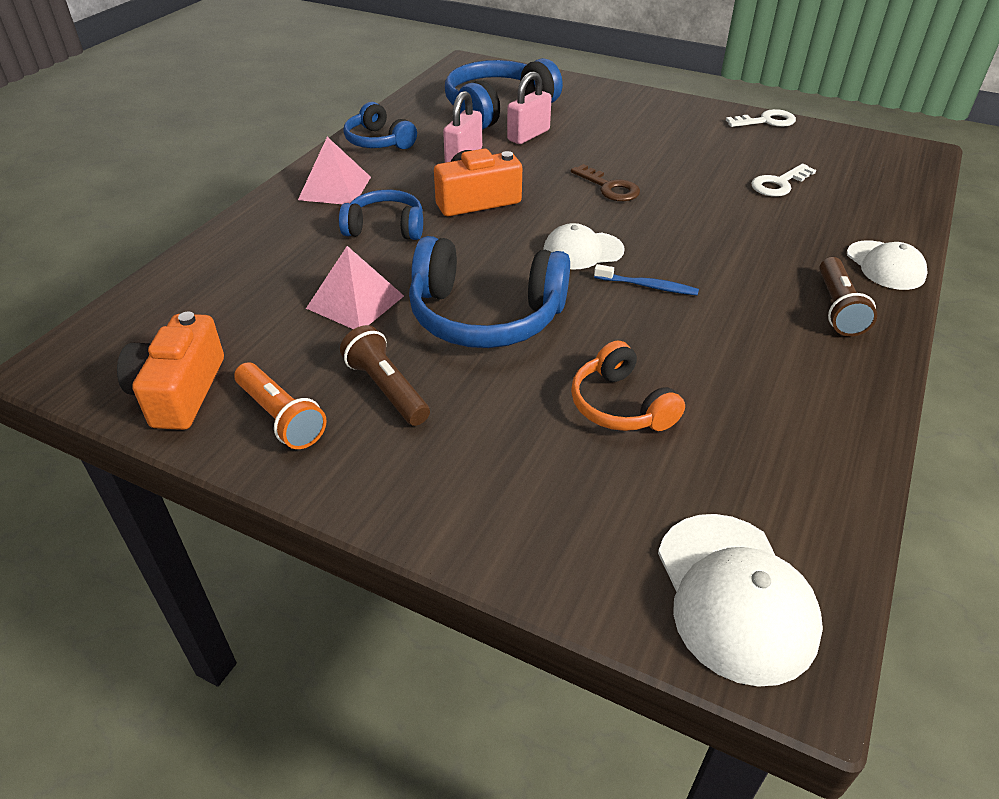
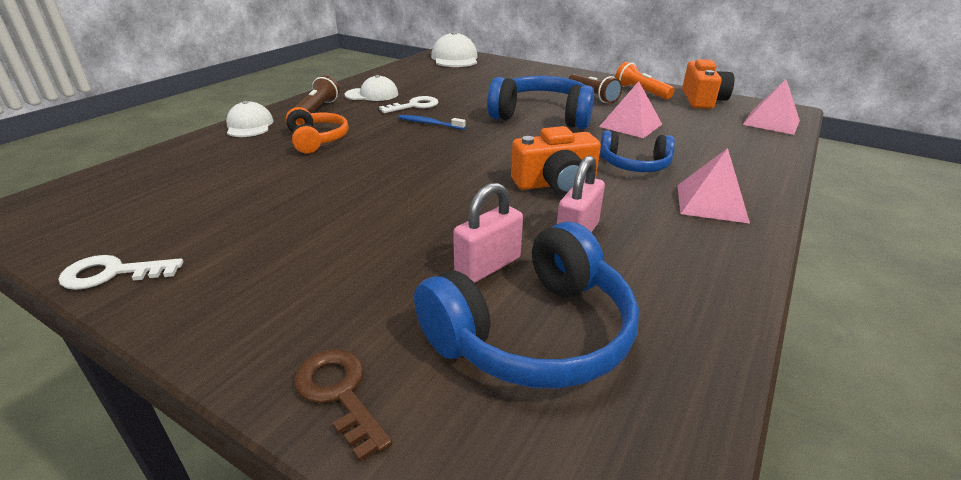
camera: 175 degrees left, 10 degrees down
(128, 324) = (771, 122): none -> pink pyramid
(378, 141) = (705, 267): blue headphones -> none
(582, 251) = (466, 143): white cap -> white cap (372, 94)
(610, 187) = (415, 189): brown key -> brown key (339, 393)
(620, 405) = (473, 88): orange headphones -> orange headphones (317, 140)
(779, 184) = (237, 183): white key -> white key (414, 106)

